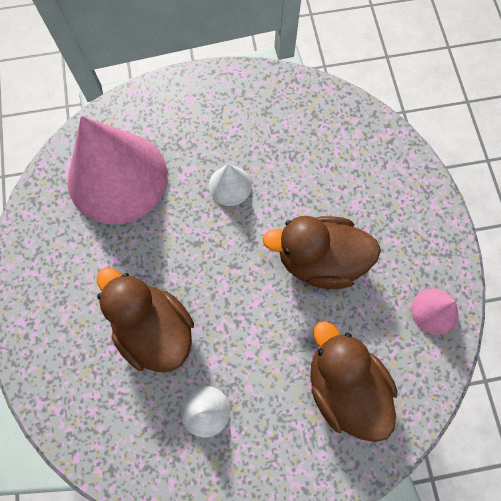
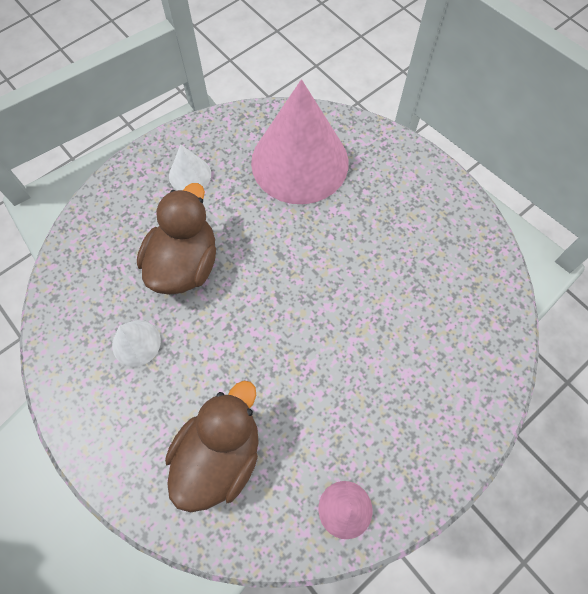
camera: 60 degrees right, 5 degrees down
(230, 185) = (351, 251): white cone -> white cone (190, 175)
(320, 260) = (329, 368): brown duck -> none

